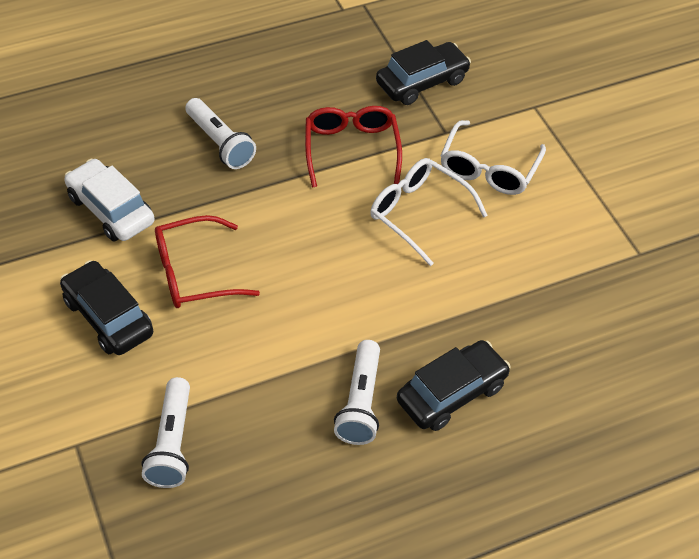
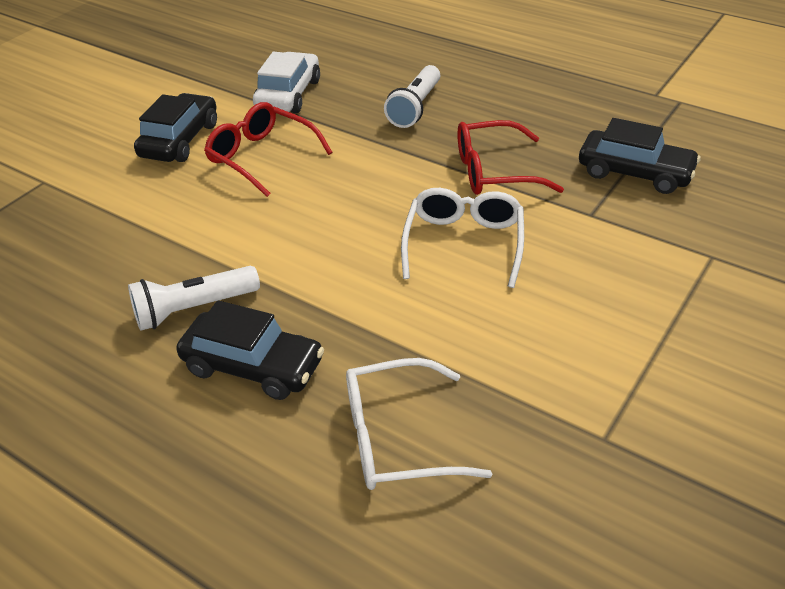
camera: 60 degrees right, 10 degrees down
(172, 443) = (73, 224): white flashlight -> none
(351, 149) = (494, 171): red glasses -> red glasses turned 150 degrees counterclockwise
(488, 169) = (580, 263): white glasses -> white glasses (397, 438)

